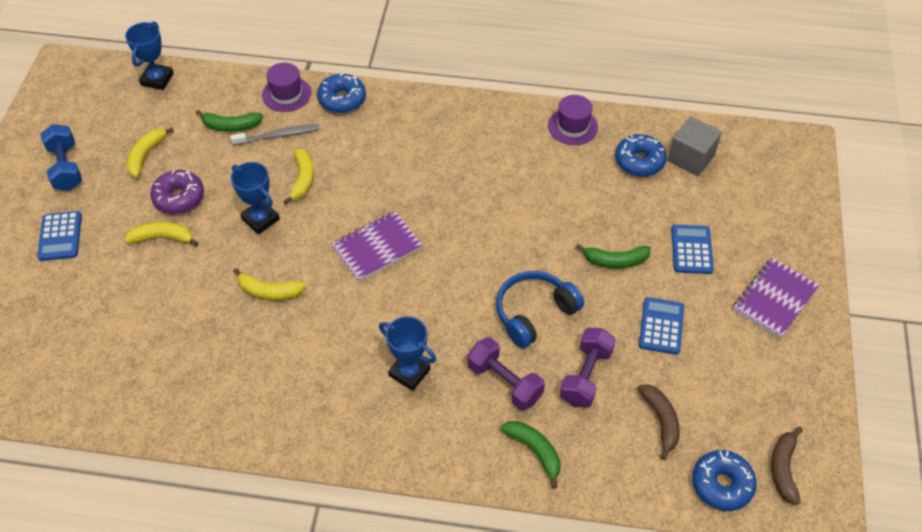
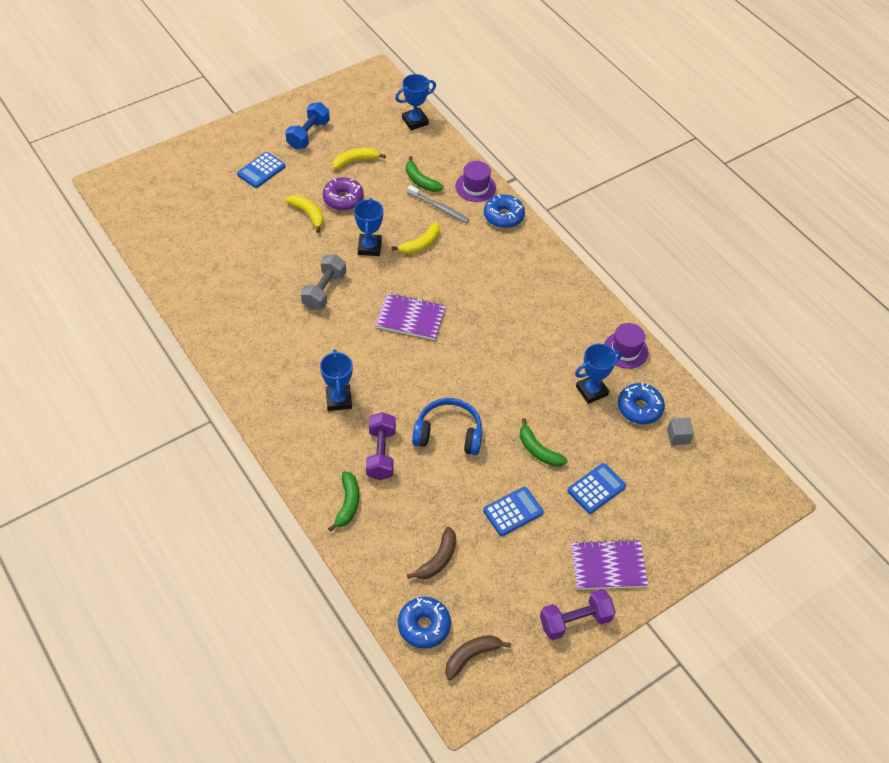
camera: 45 degrees right, 0 degrees up
(269, 291) = (324, 290): yellow banana -> grey dumbbell
(586, 376) = (430, 494): purple dumbbell -> purple dumbbell (575, 621)
(591, 179) = (591, 391): none -> blue trophy
(691, 158) = (678, 436): grey cube -> grey cube, size x0.59

